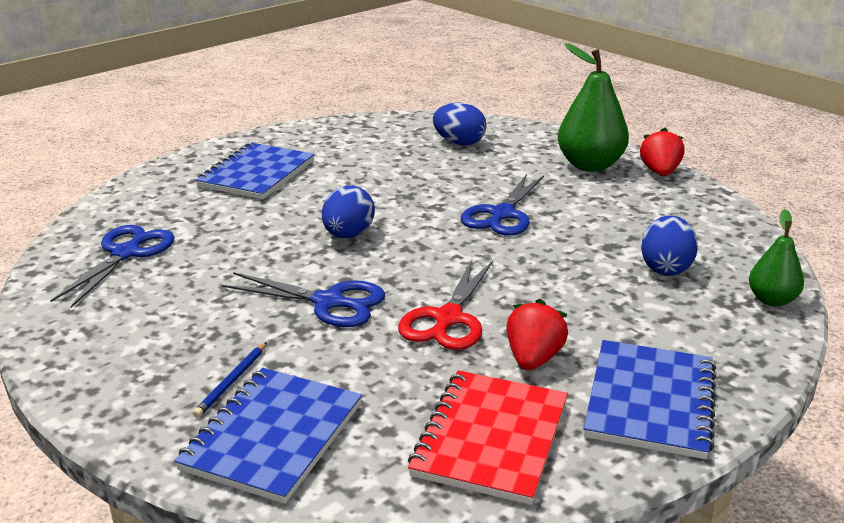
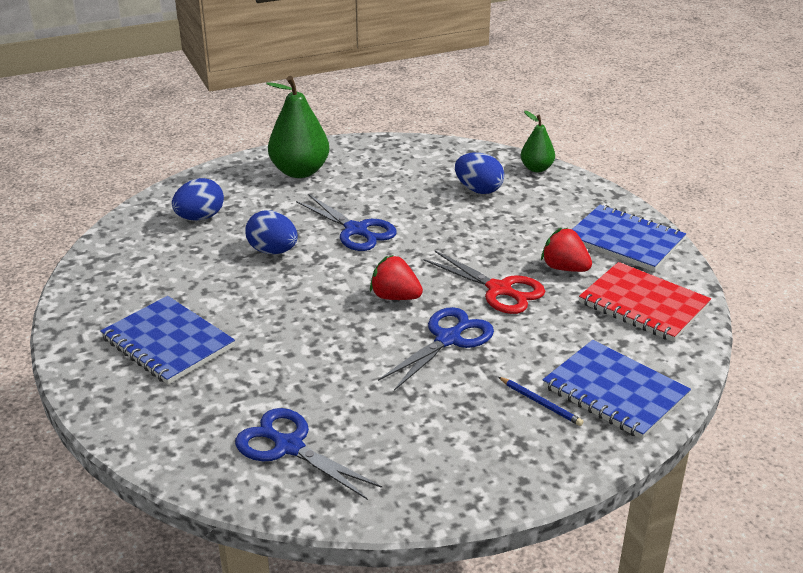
camera: 70 degrees left, 5 degrees up
(348, 235) = (341, 310): blue egg -> blue egg (273, 251)
(660, 172) = (336, 149): red strawberry -> red strawberry (395, 297)

